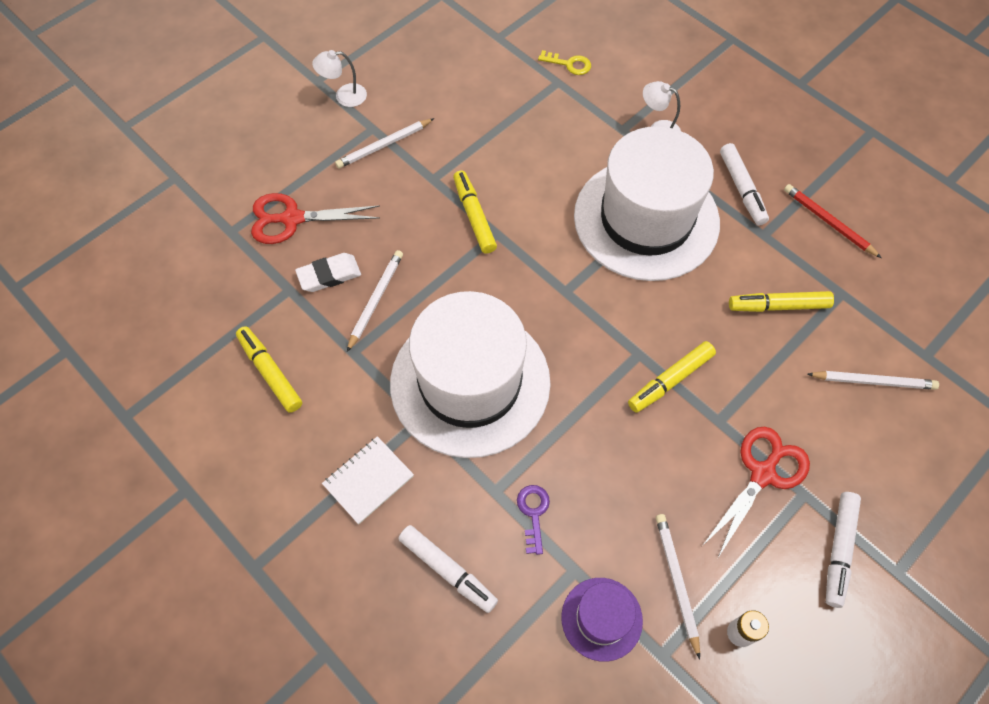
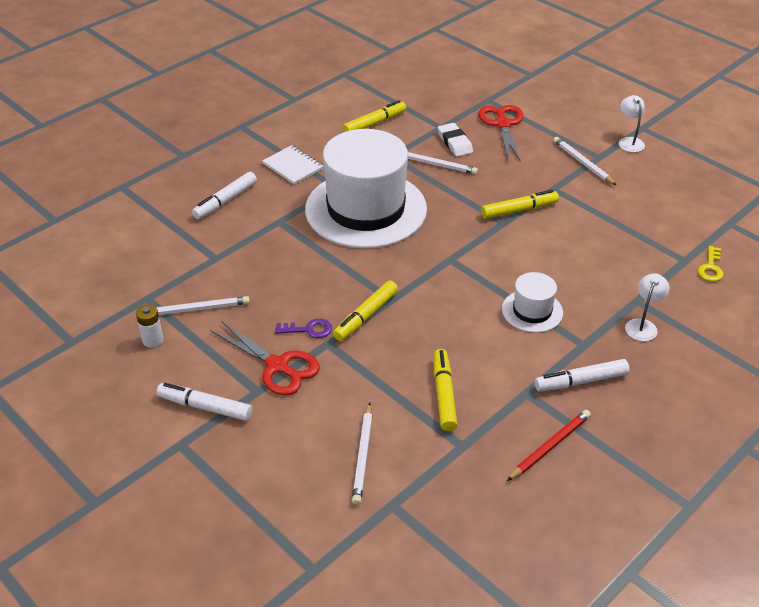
camera: 90 degrees right, 20 degrees down
(533, 513) = (260, 239): purple key -> purple key (308, 329)
(601, 618) = (179, 269): purple hat -> none
(646, 219) = (532, 311): white hat -> white hat, size x0.45
(670, 380) = (366, 316): yellow marker -> yellow marker turned 105 degrees counterclockwise

